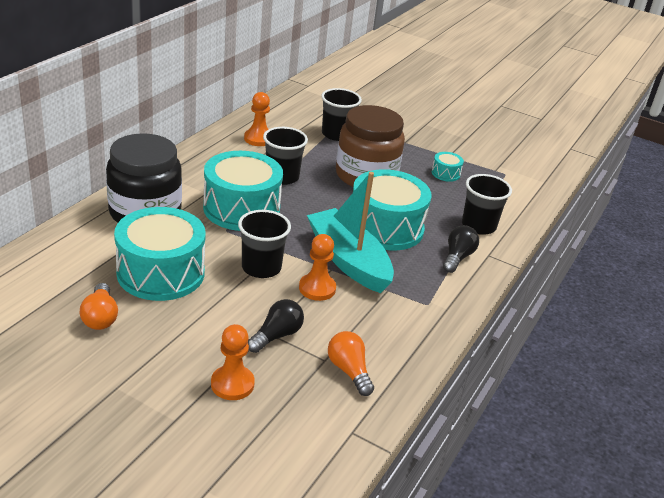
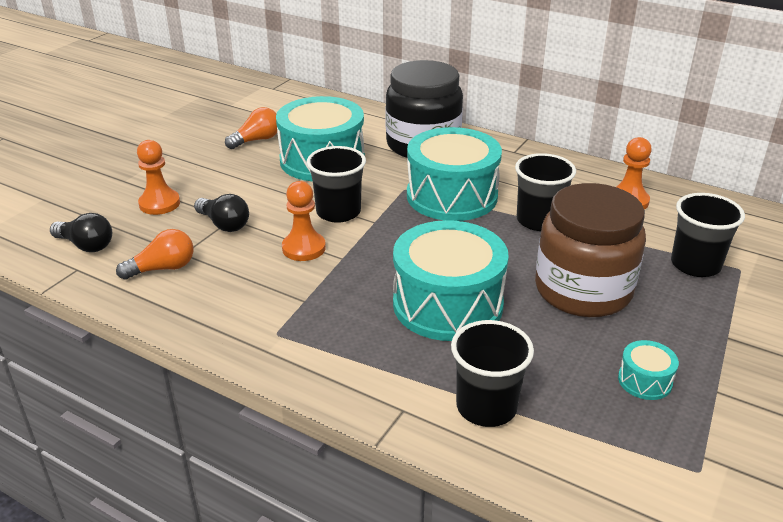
camera: 95 degrees right, 0 degrees up
(100, 317) = (256, 140): orange light bulb -> orange light bulb turned 150 degrees clockwise
(348, 260) = (362, 271): turquoise boat -> none
(457, 257) = (388, 372): black light bulb -> black light bulb (86, 245)

